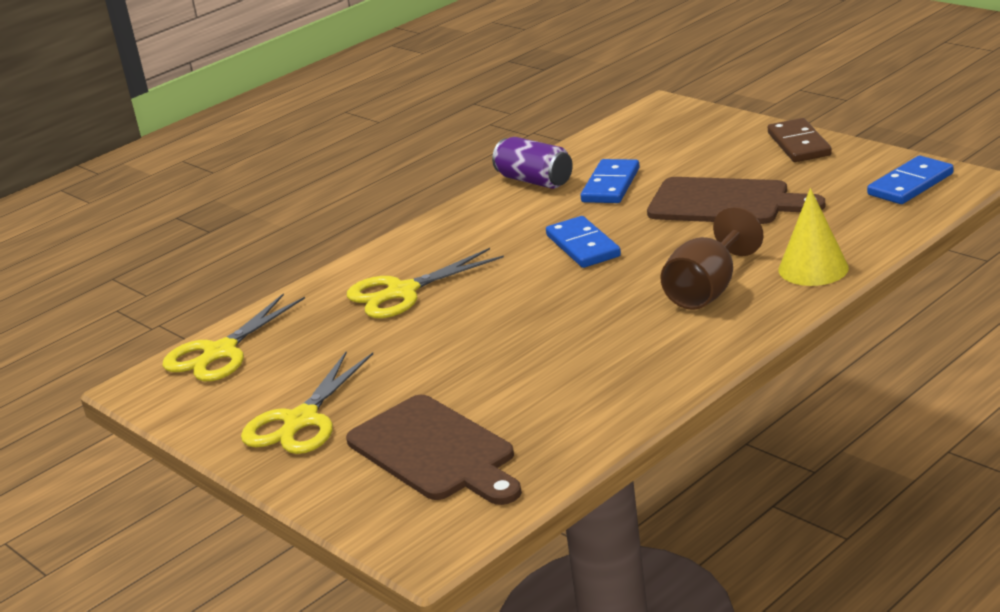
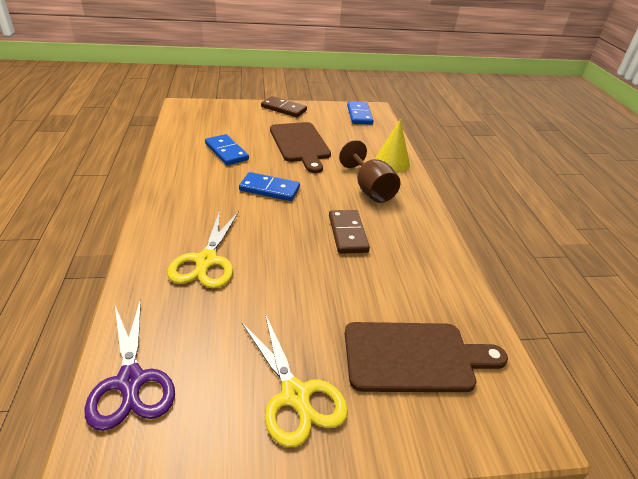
camera: 60 degrees left, 10 degrees up
(220, 352) = (130, 381): yellow scissors -> purple scissors
(534, 181) = (176, 162): purple can -> none
(581, 326) = (348, 233): none -> brown domino
(725, 203) = (300, 144): brown cutting board -> brown cutting board turned 105 degrees clockwise

